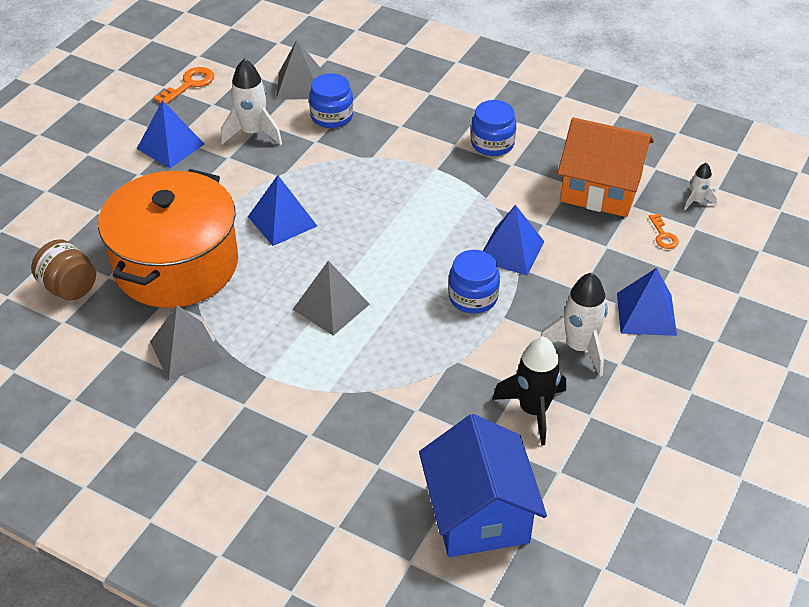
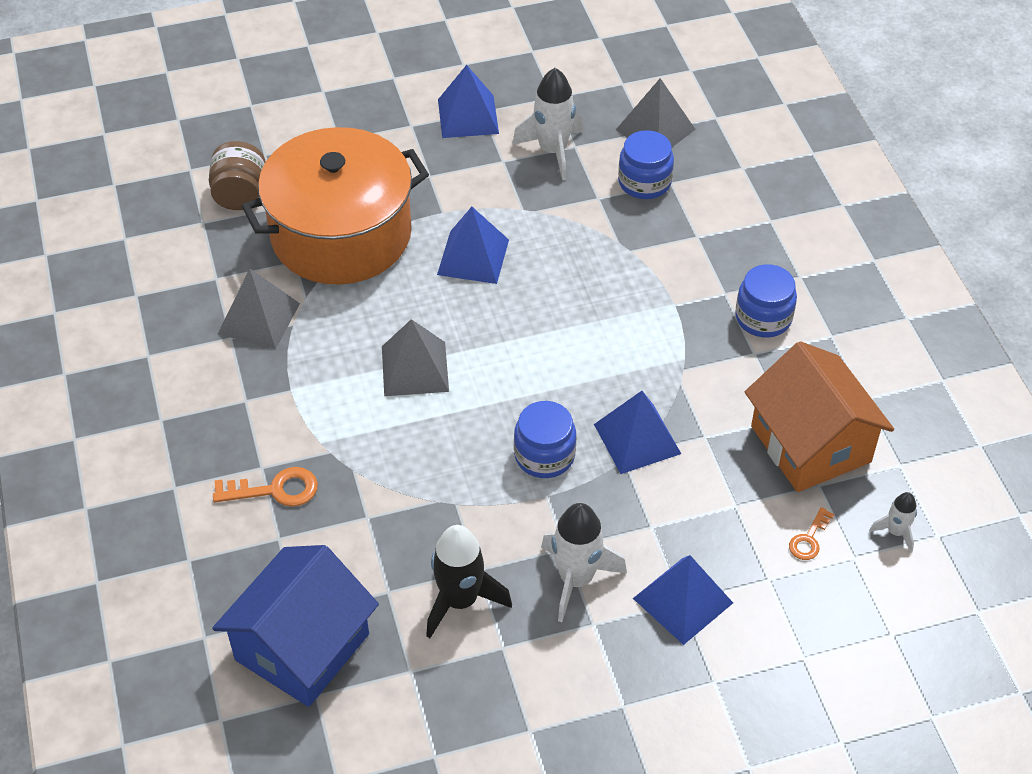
camera: 45 degrees right, 5 degrees up
(189, 84) = (556, 63): orange key -> orange key (275, 490)

